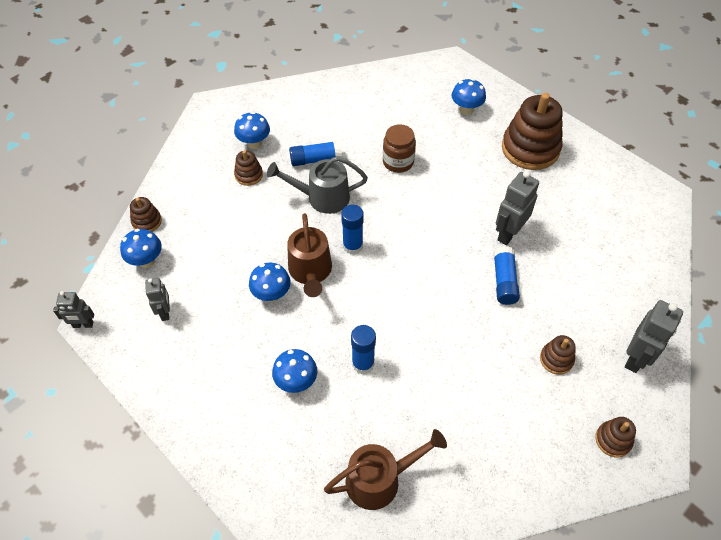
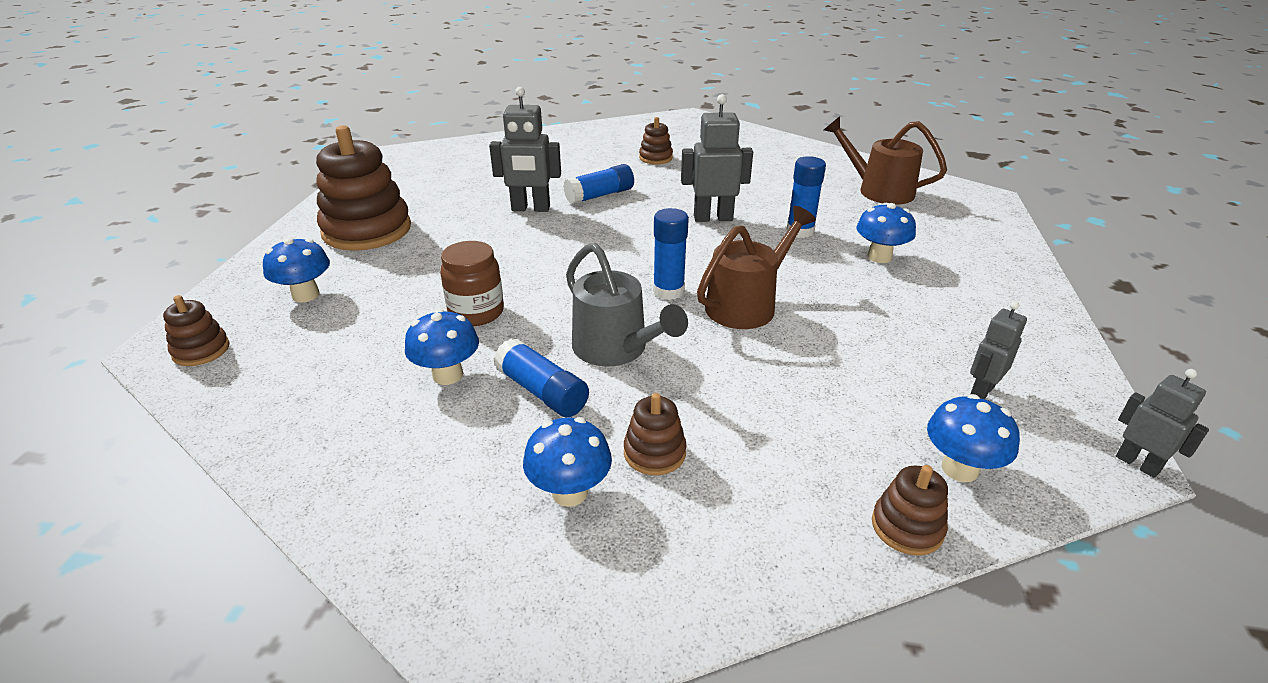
camera: 125 degrees left, 20 degrees down
(272, 294) = (818, 318): blue mushroom -> blue mushroom (448, 375)
(613, 440) = (695, 129): brown stacking toy -> brown stacking toy (201, 350)
(636, 358) = (610, 134): grey robot -> grey robot (713, 218)

